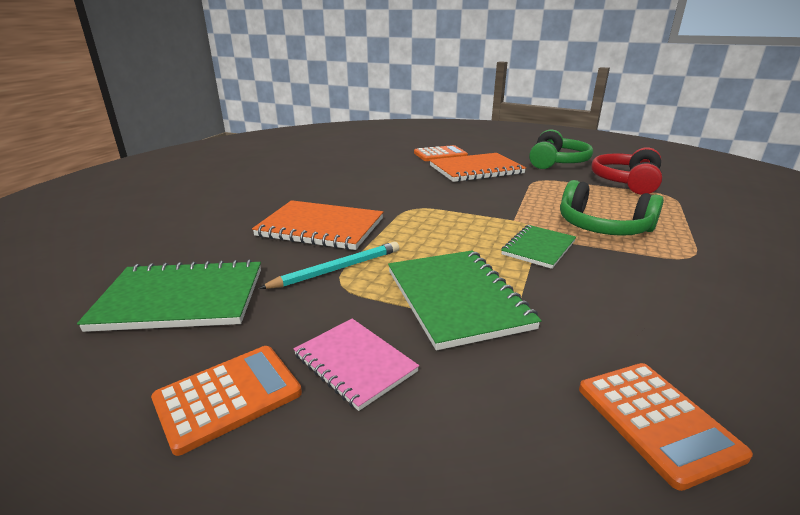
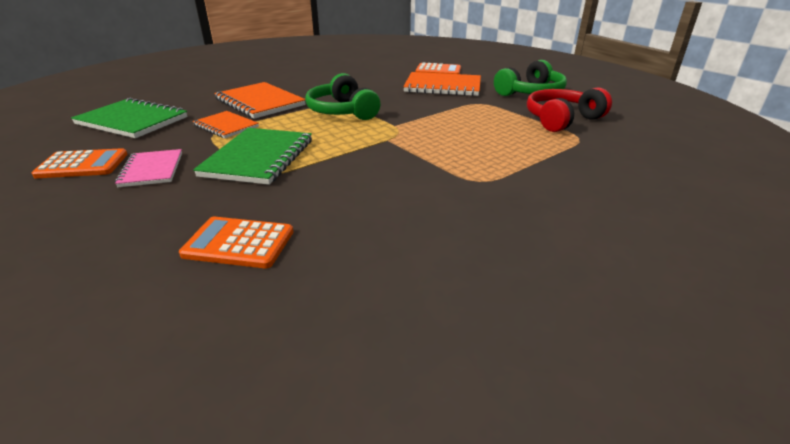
camera: 30 degrees right, 5 degrees up
(337, 269) = (226, 126): turquoise pencil -> orange notebook
(538, 248) = (372, 146): green notebook -> none
(602, 227) = (454, 145): green headphones -> green headphones (342, 111)
(656, 421) = (239, 243): orange calculator -> orange calculator turned 90 degrees clockwise

